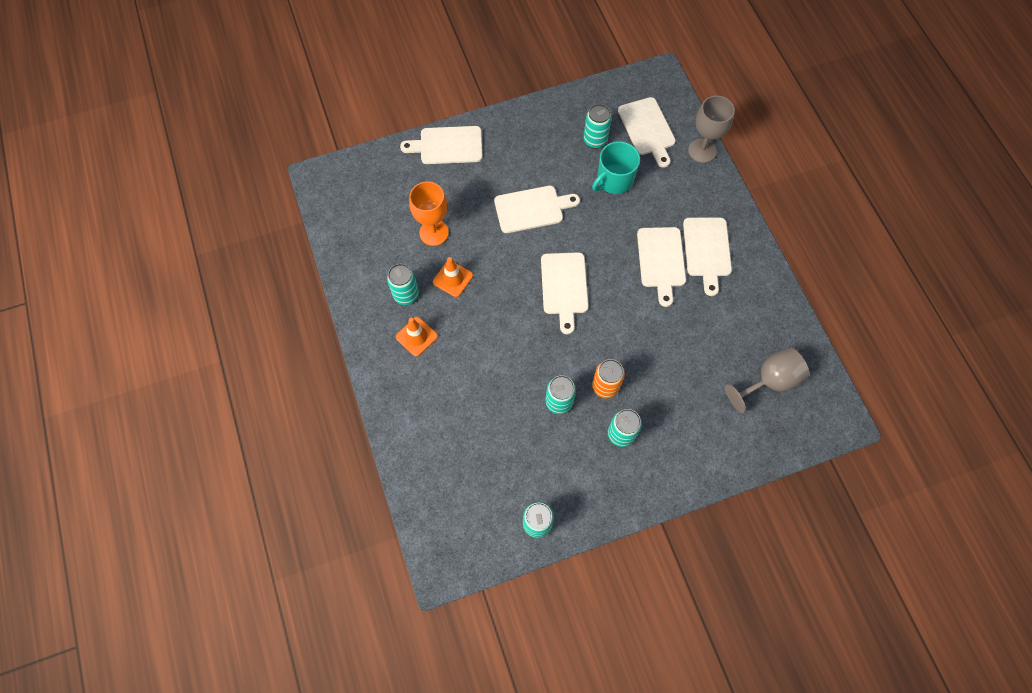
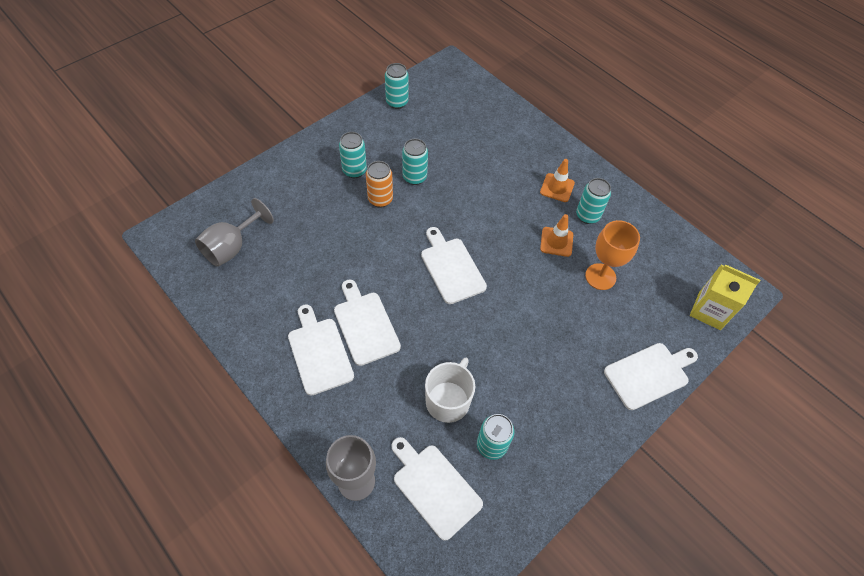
camera: 155 degrees right, 10 degrees down
(362, 173) = (709, 311): none -> yellow carton
(532, 209) = (520, 334): white cutting board -> none
(614, 180) = (448, 400): turquoise mug -> white mug

